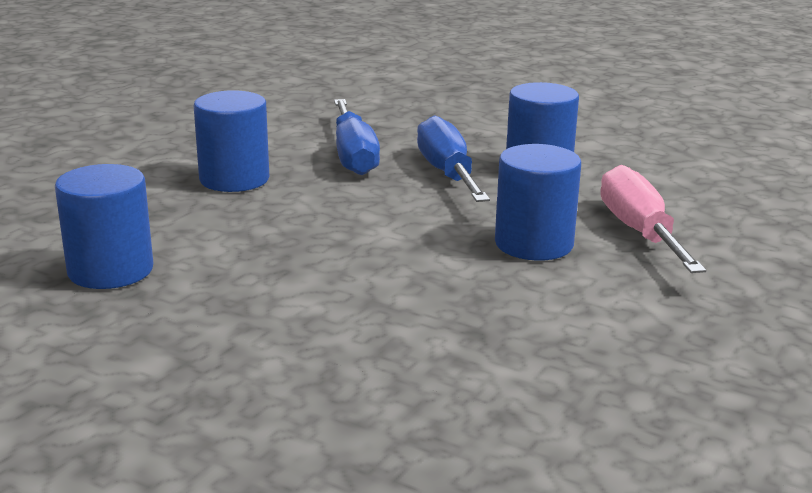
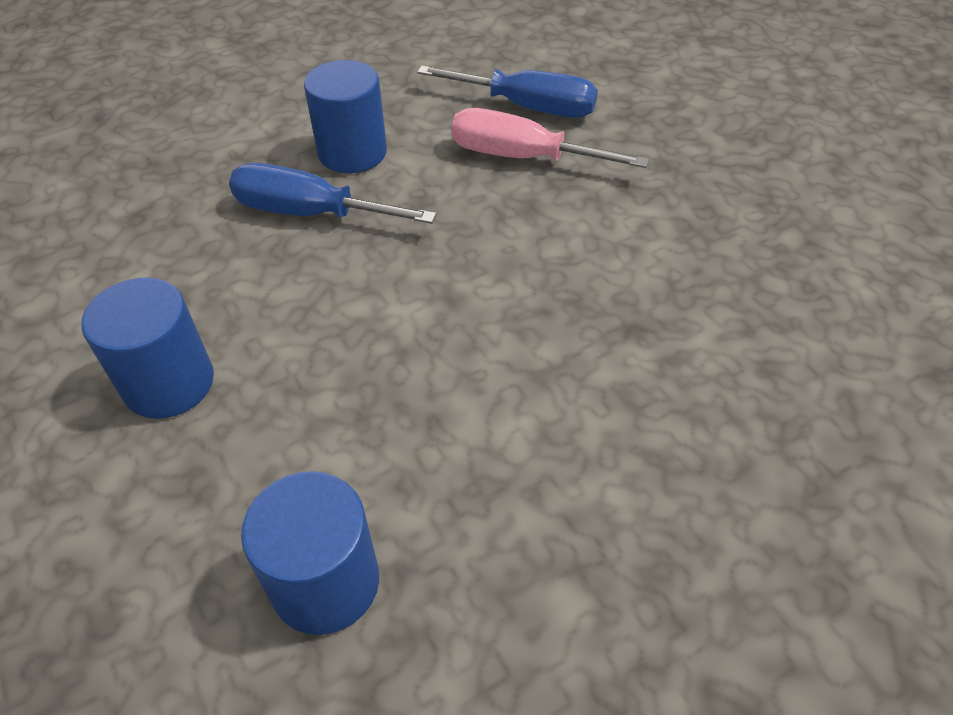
camera: 60 degrees left, 25 degrees up
(353, 156) = (202, 261): blue screwdriver -> blue screwdriver (527, 107)
(534, 244) = (501, 224): blue cylinder -> none

